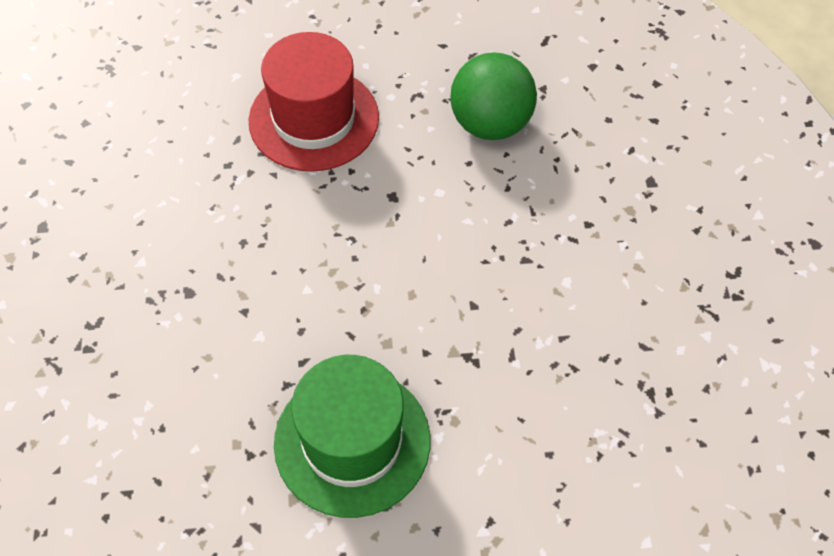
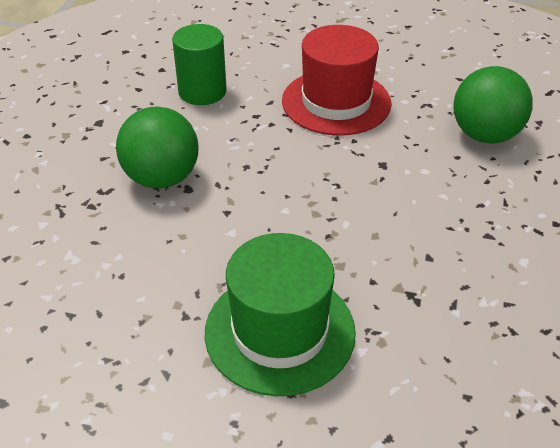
camera: 20 degrees right, 15 degrees down
(150, 145) = (202, 92): none -> green cylinder
(153, 286) = (162, 178): none -> green ball

